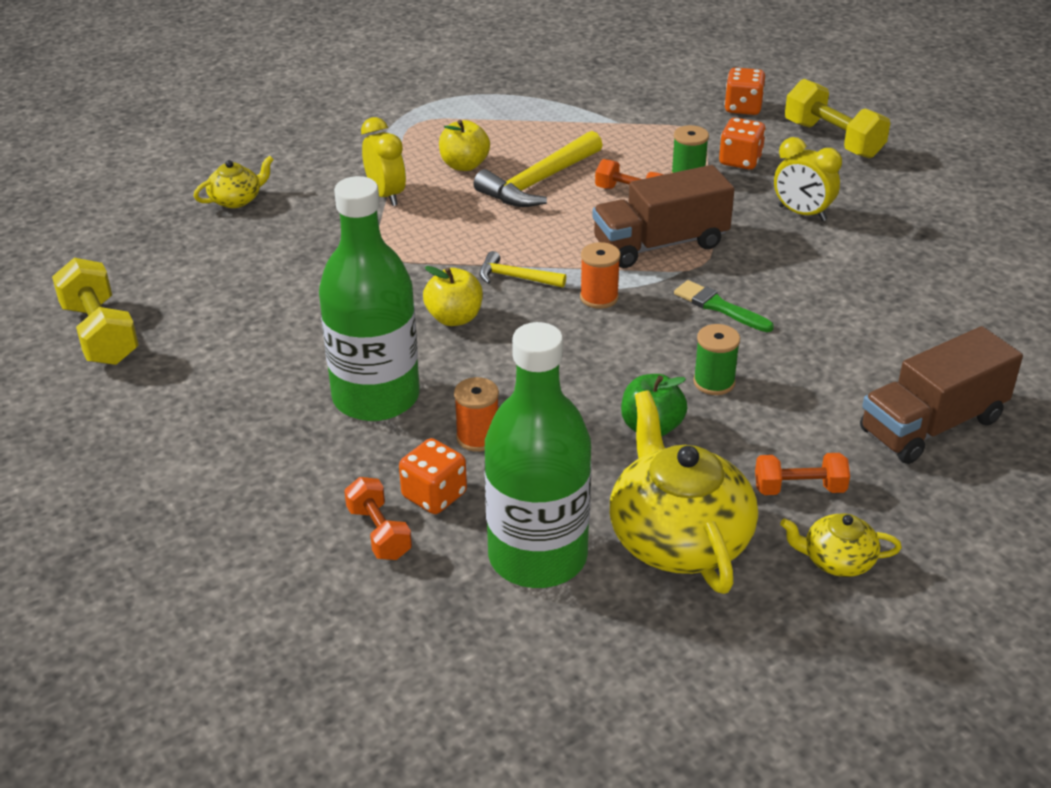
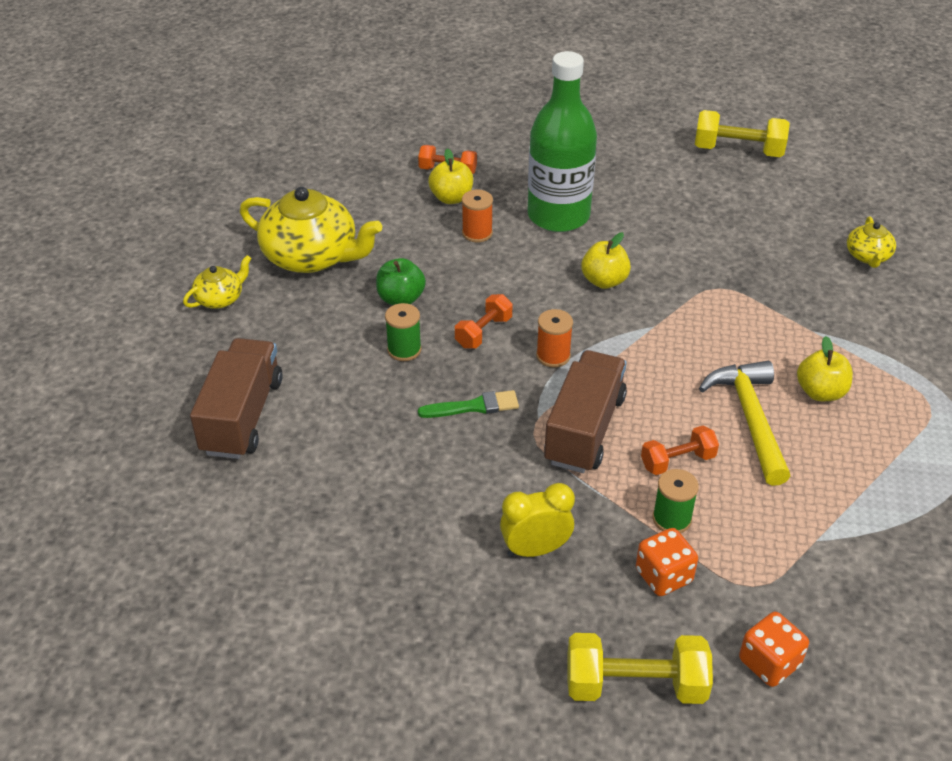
camera: 130 degrees right, 5 degrees up
(386, 195) = (807, 327): yellow clock -> none
(434, 495) = (451, 198): orange dice -> yellow apple
(515, 277) = (622, 331): yellow hammer -> none
(537, 557) = (365, 207): green bottle -> none
(799, 489) = (280, 321): orange dumbbell -> orange dumbbell (483, 332)

